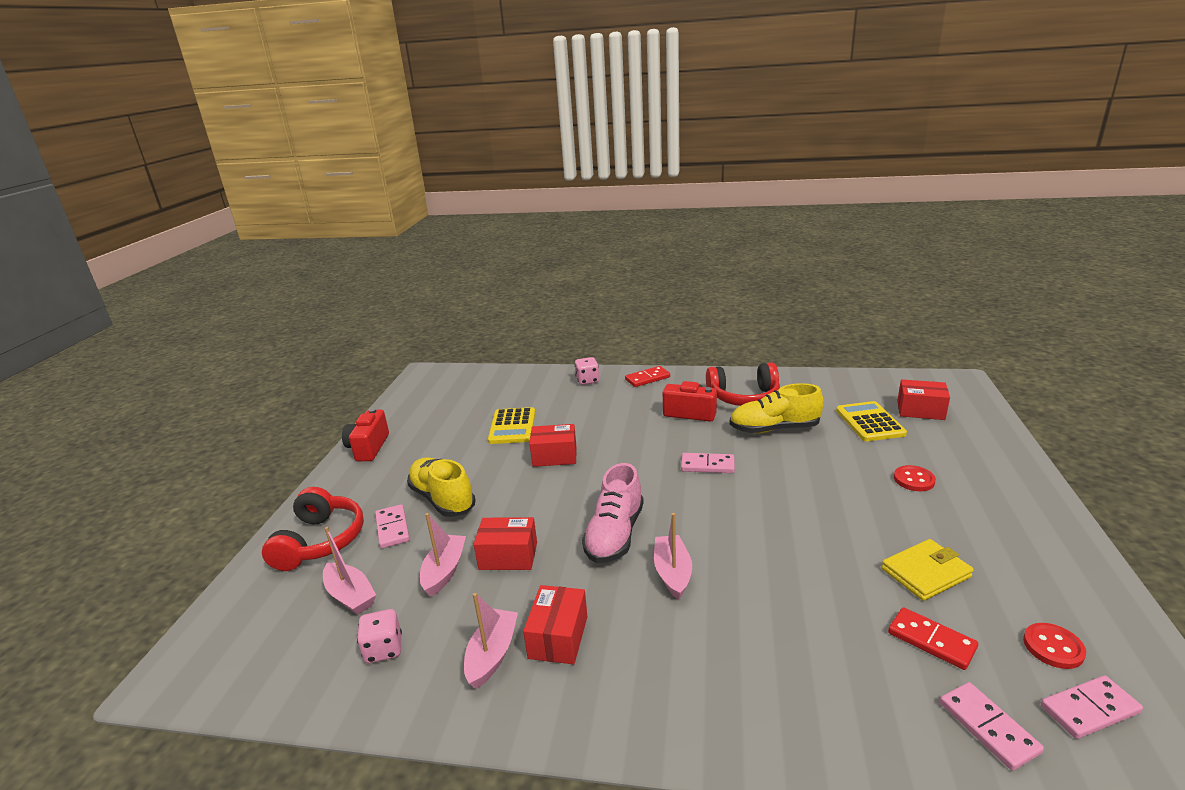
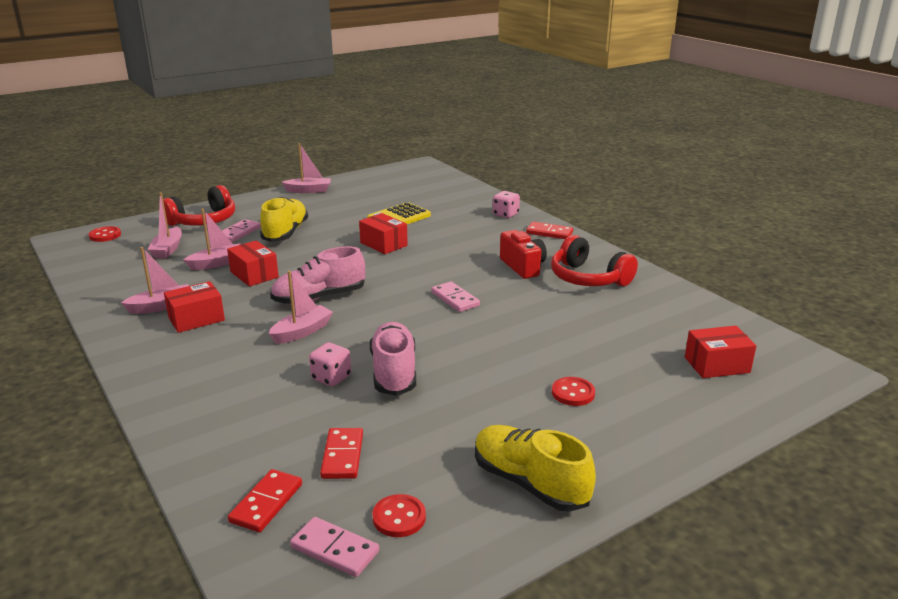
camera: 45 degrees right, 0 degrees up
(221, 636) = (105, 235): none -> red button
(368, 448) = (309, 190): red camera -> pink boat
(383, 649) = (136, 276): pink dice -> pink dice (331, 378)
(774, 429) = (556, 307): yellow shoe -> yellow shoe (529, 483)
(805, 550) = (394, 372): none -> pink shoe
(870, 422) = (645, 345): yellow calculator -> none
(920, 410) = (717, 365): red box -> red box turned 75 degrees counterclockwise
(925, 572) = (431, 433): yellow wallet -> none
(988, 727) = (266, 503): pink domino -> red domino

